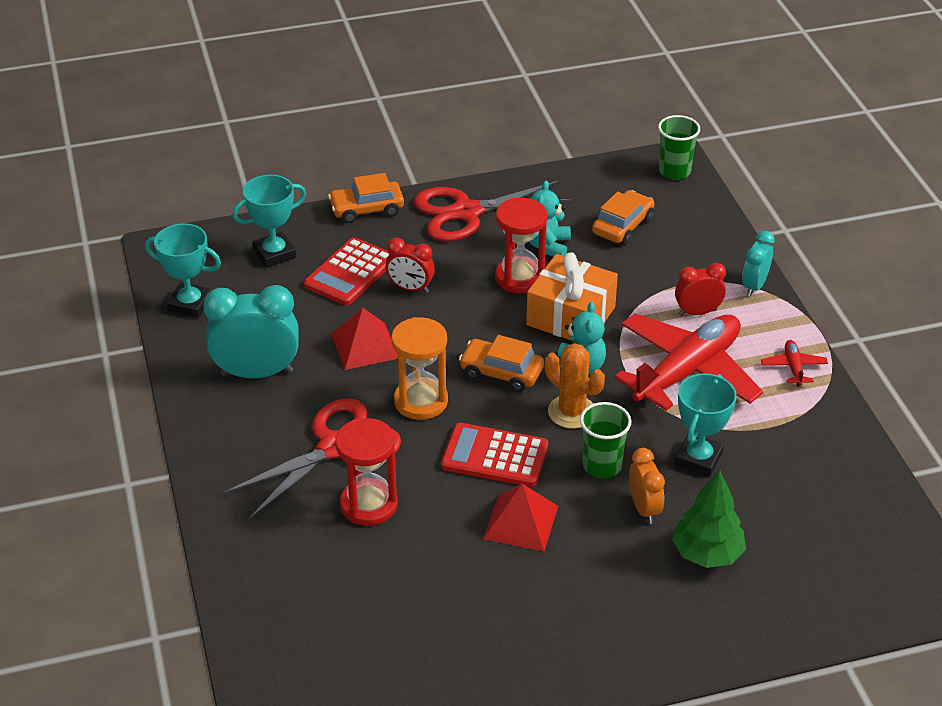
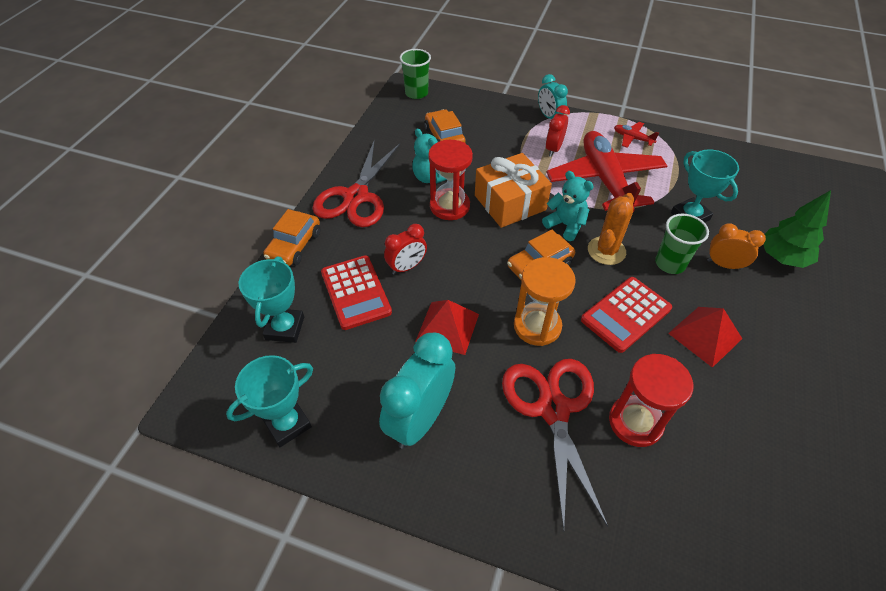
camera: 55 degrees left, 10 degrees up
(572, 412) = (606, 251): orange cactus -> orange cactus turned 45 degrees counterclockwise

